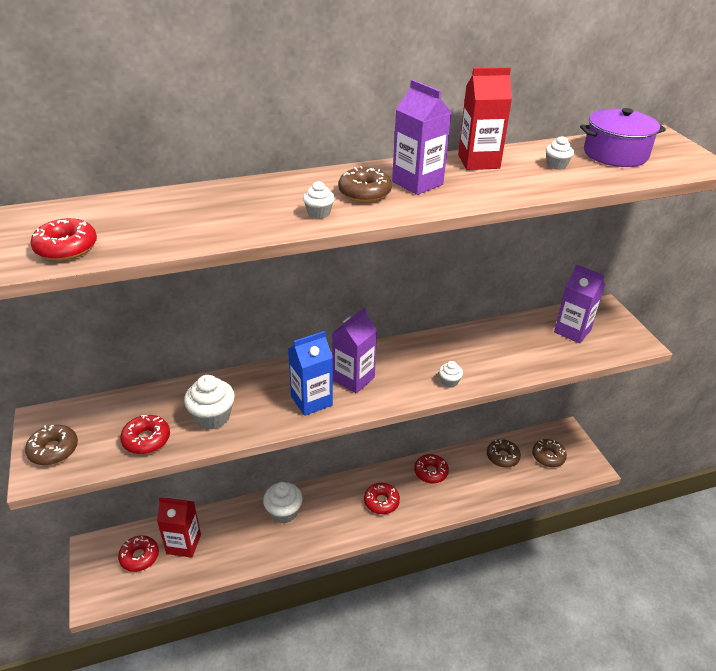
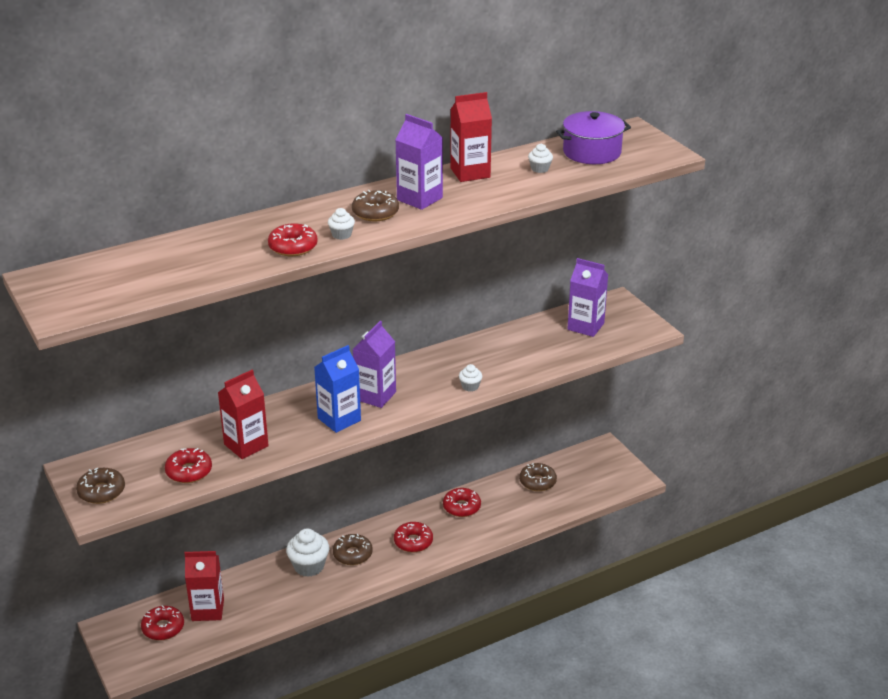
camera: 10 degrees left, 5 degrees down
(66, 248) = (141, 287): red donut -> red donut (293, 247)
(212, 417) = (246, 445): white cupcake -> red carton
(548, 456) = (587, 475): brown donut -> brown donut (352, 554)

